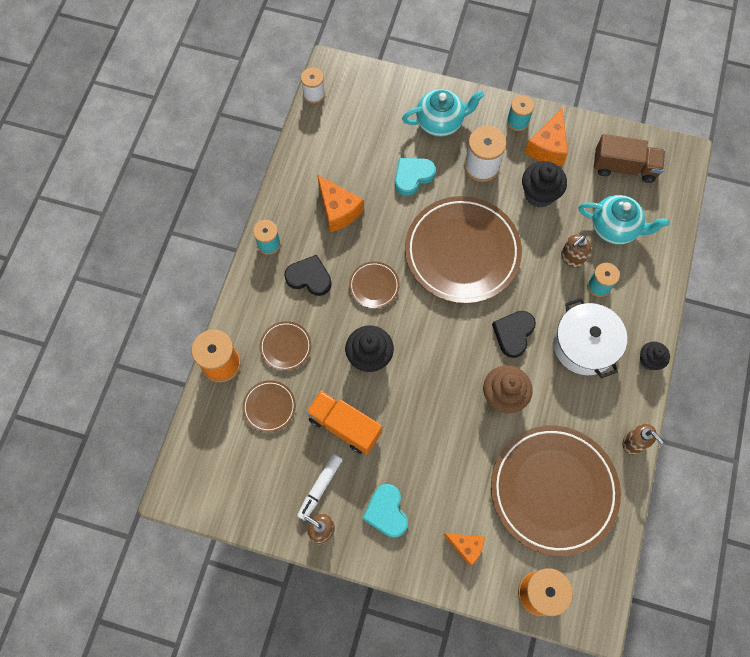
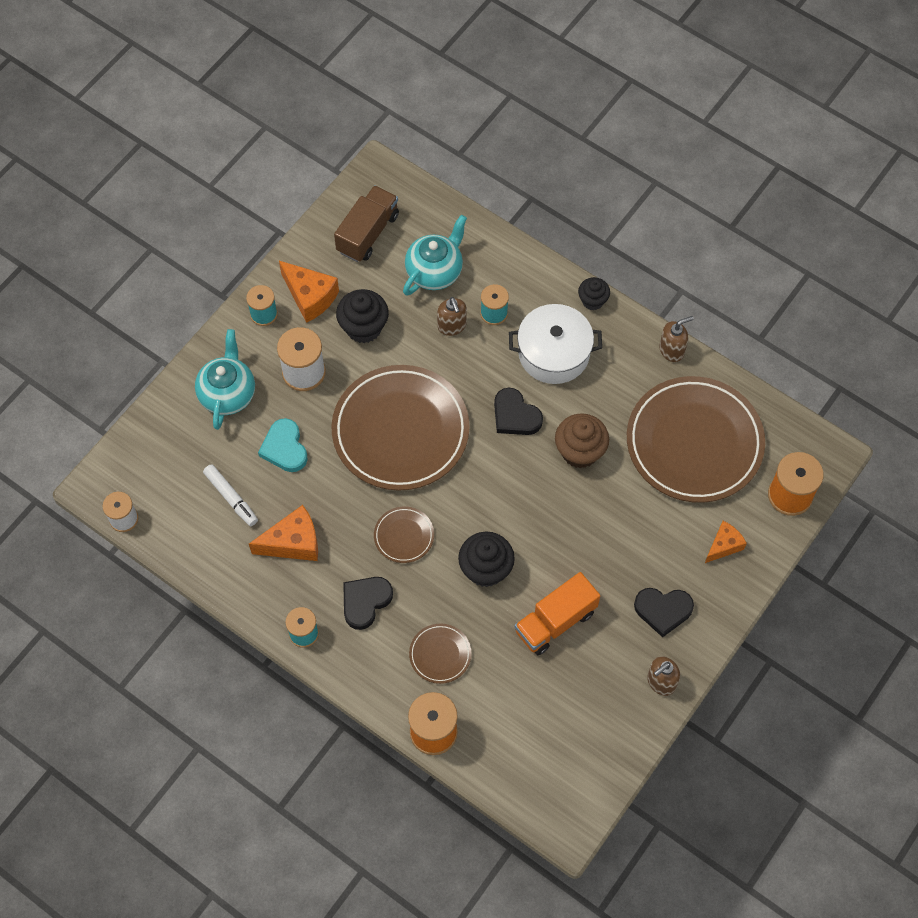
camera: 70 degrees left, 5 degrees down
(269, 407) = (504, 694): brown plate -> none
(320, 487) = (614, 669): white marker -> white marker (231, 498)
(386, 512) = (663, 610): turquoise heart -> black heart

